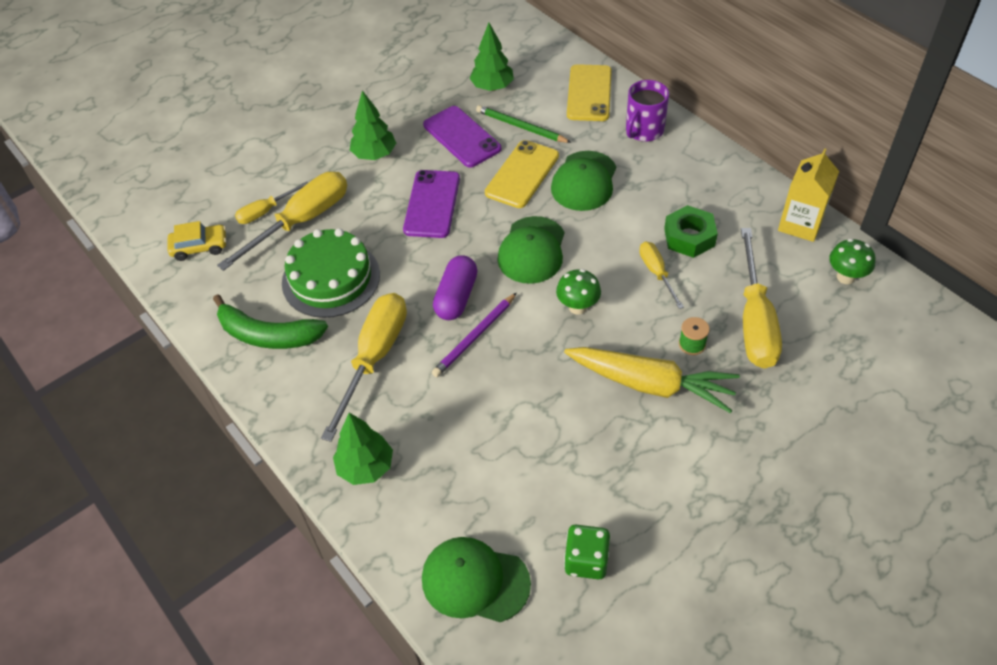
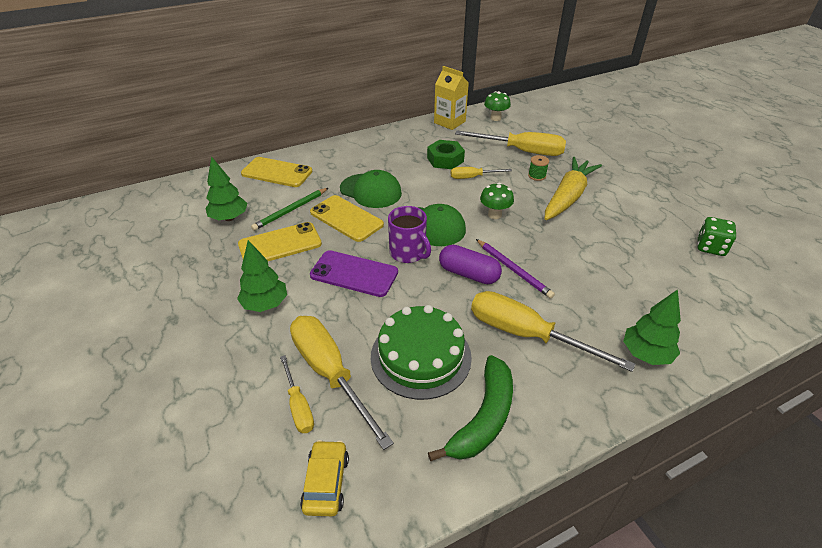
camera: 80 degrees left, 10 degrees down
(462, 137) = (280, 244): purple phone -> yellow phone
(475, 581) = (740, 302): green cap -> none
(643, 131) = (334, 157): purple mug -> purple mug (408, 253)

